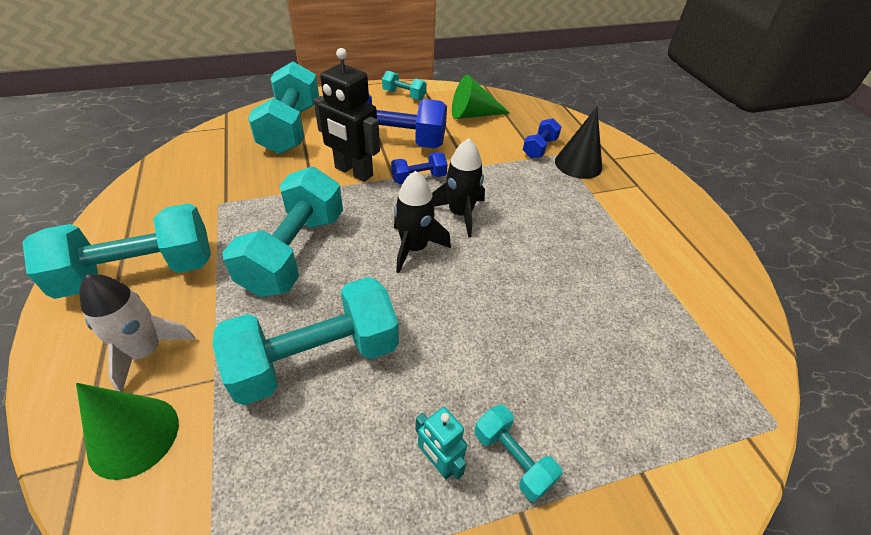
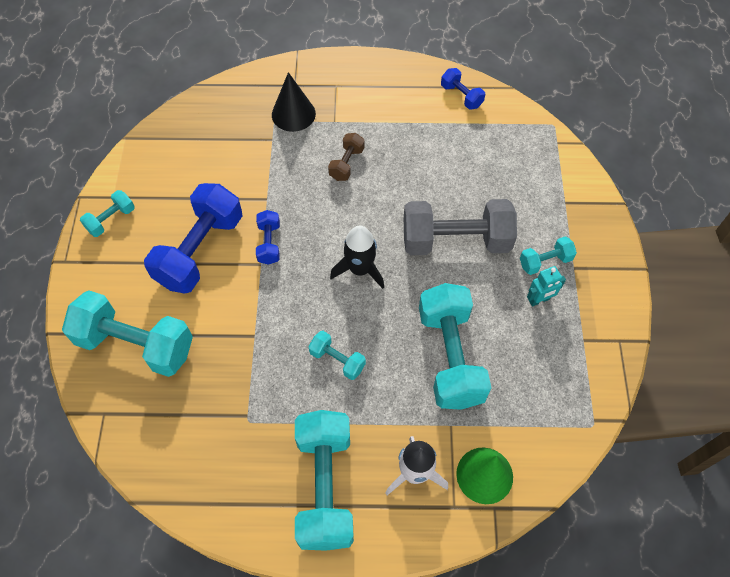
camera: 70 degrees left, 15 degrees up
(295, 252) = (337, 360): turquoise dumbbell -> turquoise dumbbell, size x0.48
(353, 172) = (239, 296): black robot -> none
(460, 214) = (329, 225): black rocket -> none
(473, 115) = (179, 167): green cone -> none
(494, 331) = (455, 241): none -> grey dumbbell
(539, 148) = (259, 133): blue dumbbell -> blue dumbbell (461, 96)
(545, 212) = (346, 164): none -> brown dumbbell

